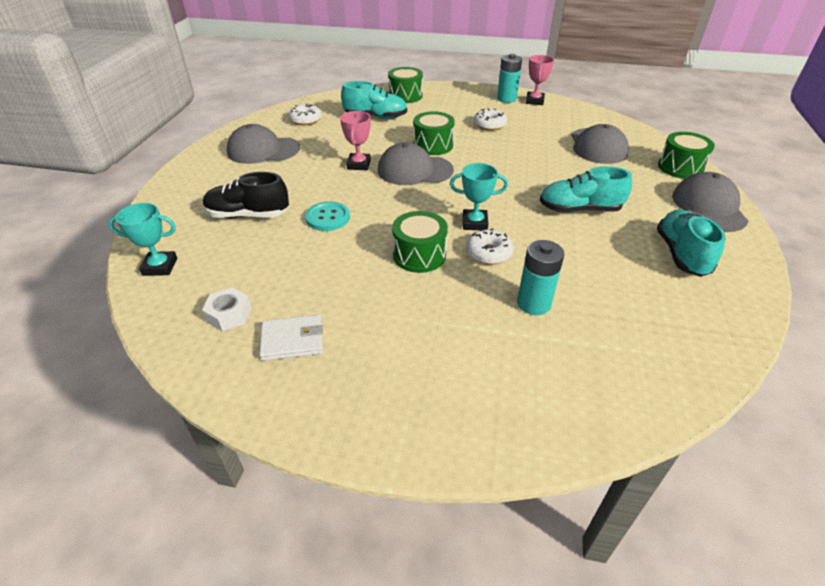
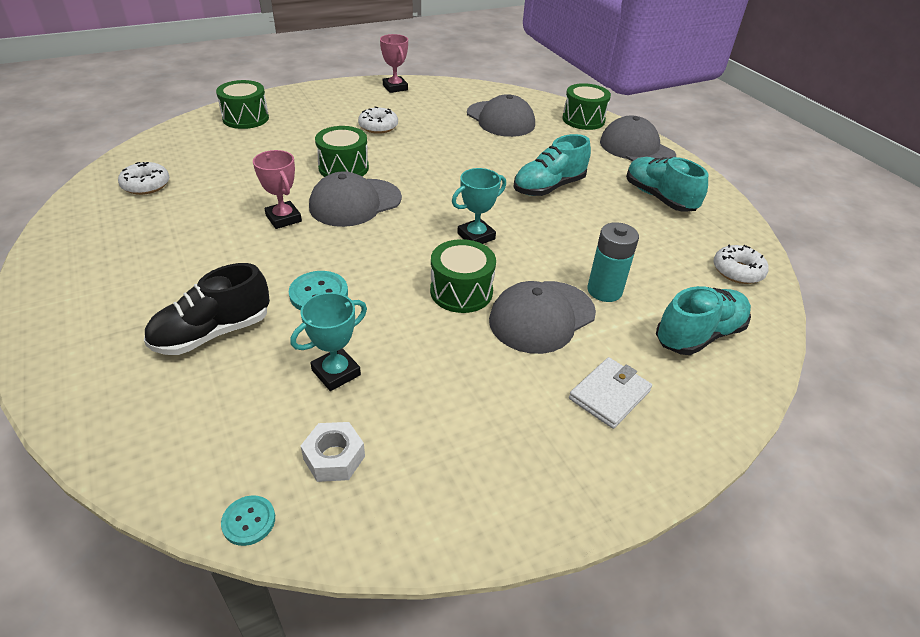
camera: 40 degrees left, 0 degrees up
(154, 322) = (249, 521): none -> turquoise button
(160, 267) = (166, 453): turquoise trophy -> turquoise trophy (336, 372)
(263, 150) = (131, 244): grey cap -> grey cap (542, 317)
(292, 340) = (437, 443): white wallet -> white wallet (609, 395)
(375, 117) = (238, 154): turquoise shoe -> turquoise shoe (698, 335)
(488, 253) = (520, 261): white donut -> white donut (737, 271)
(506, 99) = (364, 92): turquoise battery -> none

